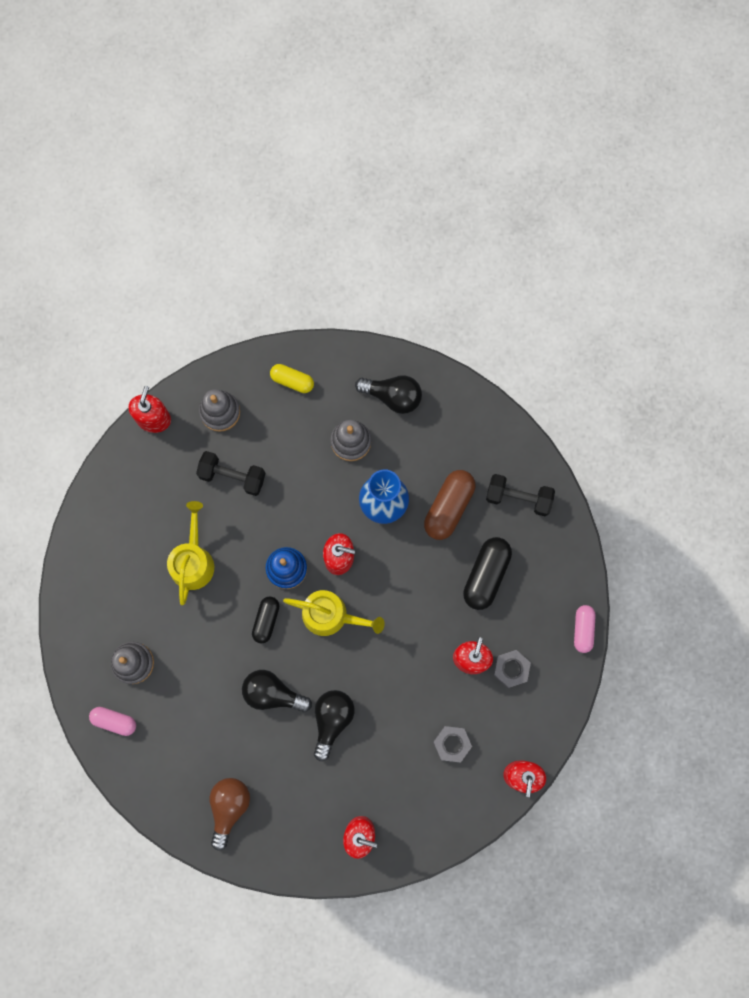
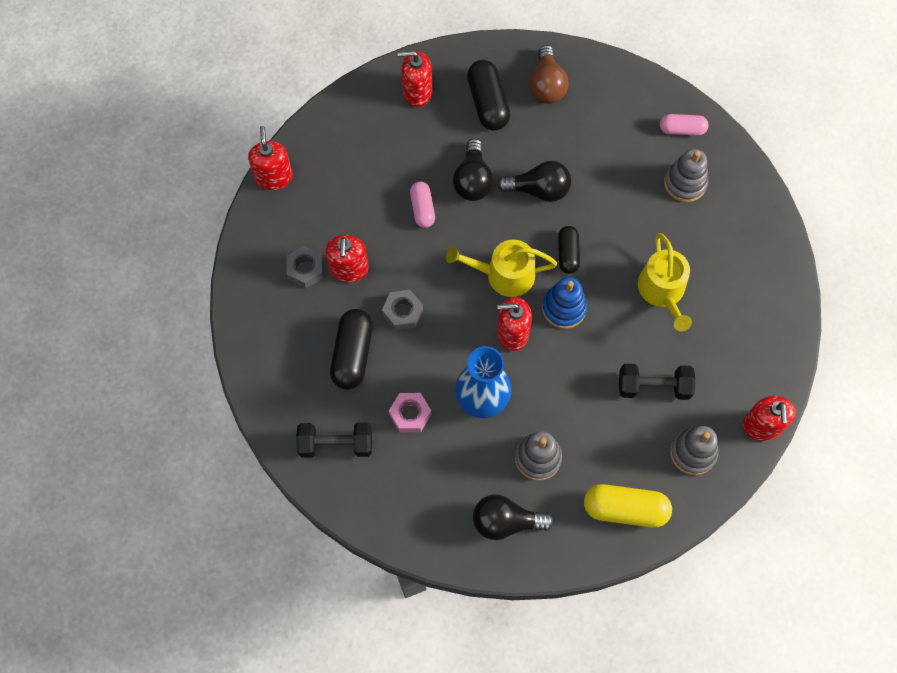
camera: 165 degrees right, 10 degrees down
(292, 381) = (625, 509): yellow capsule -> yellow capsule, size x1.60
(293, 803) = (487, 103): none -> black capsule
(449, 507) = (410, 414): brown capsule -> pink nut
(452, 744) = (349, 188): grey nut -> grey nut (402, 312)
(583, 629) = (238, 326): pink capsule -> pink capsule (422, 209)

